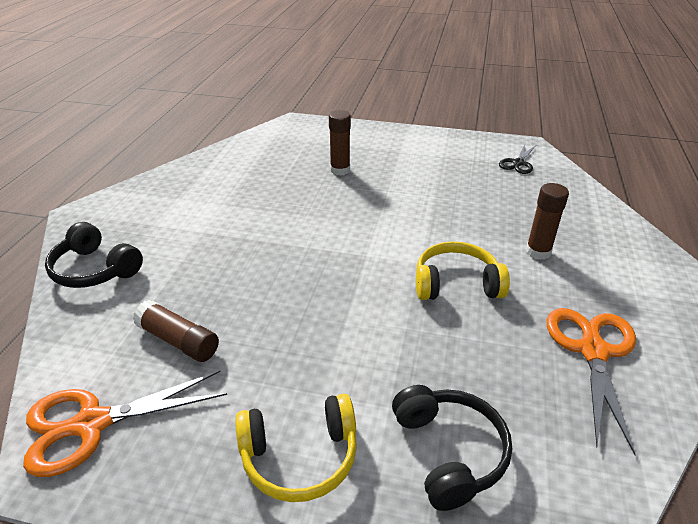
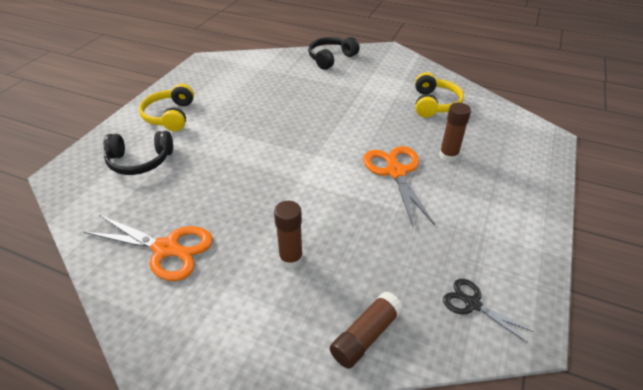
camera: 100 degrees right, 5 degrees up
(92, 424) = (222, 67): orange scissors -> orange scissors (396, 172)
(178, 341) = (262, 84): brown glue stick -> brown glue stick (366, 336)
(456, 284) = (267, 194): yellow headphones -> yellow headphones (434, 104)

